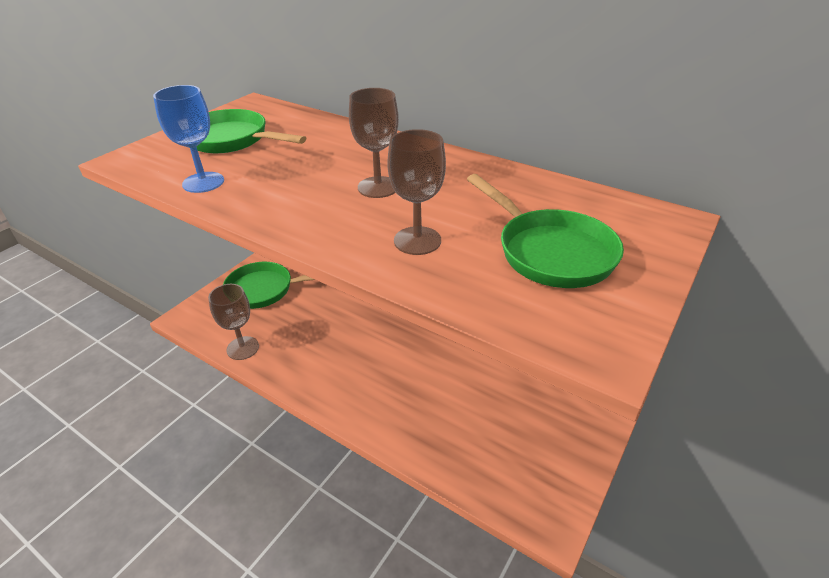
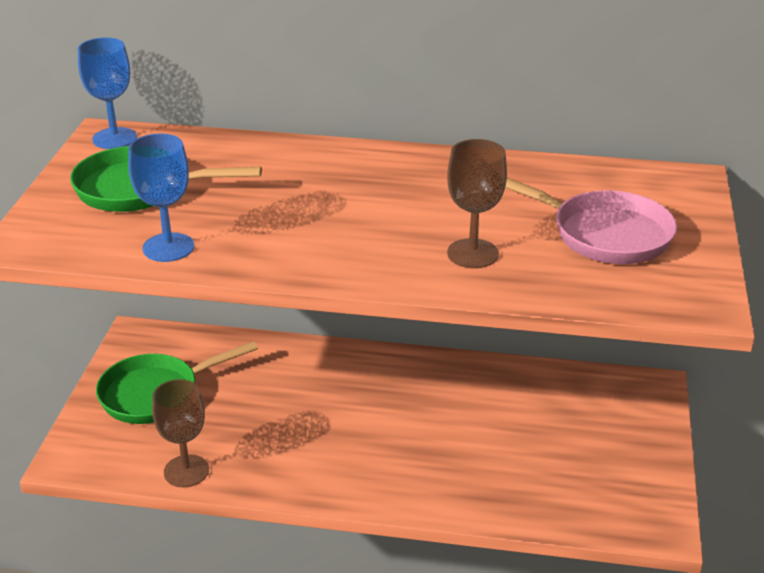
camera: 25 degrees left, 5 degrees down
(254, 106) = (114, 138): none -> blue goblet
(378, 187) = (379, 208): brown goblet -> none
(550, 252) = (603, 234): green pan -> pink pan

